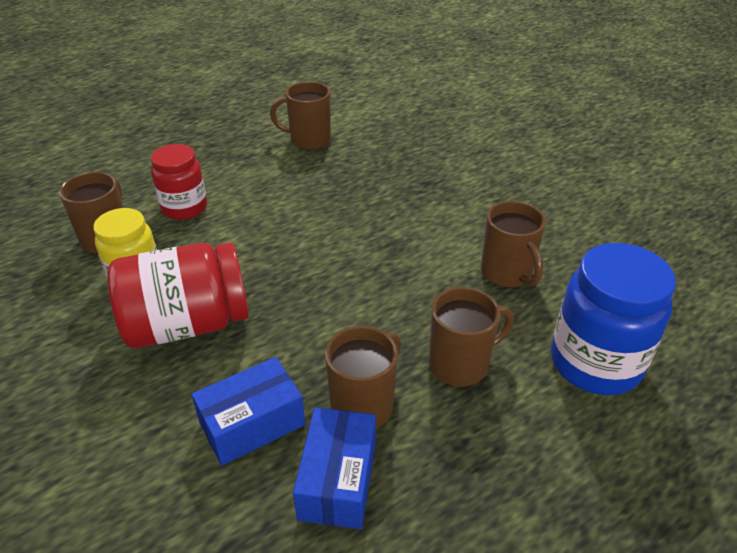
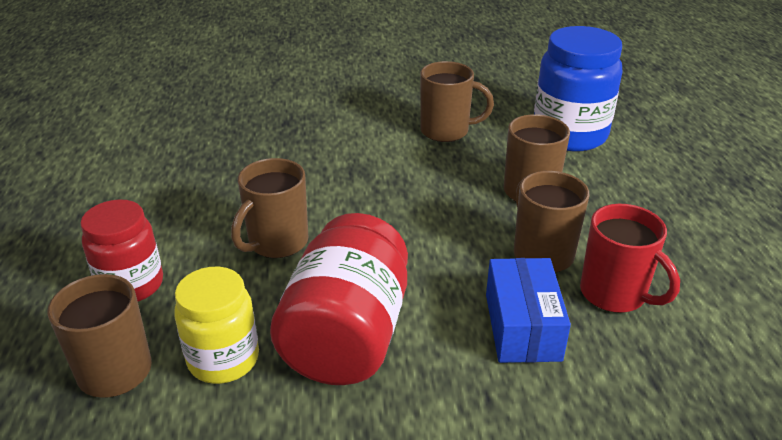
camera: 60 degrees left, 5 degrees down
(309, 140) = (122, 160): brown mug -> brown mug (277, 243)
(338, 480) = (614, 294): blue box -> red mug

